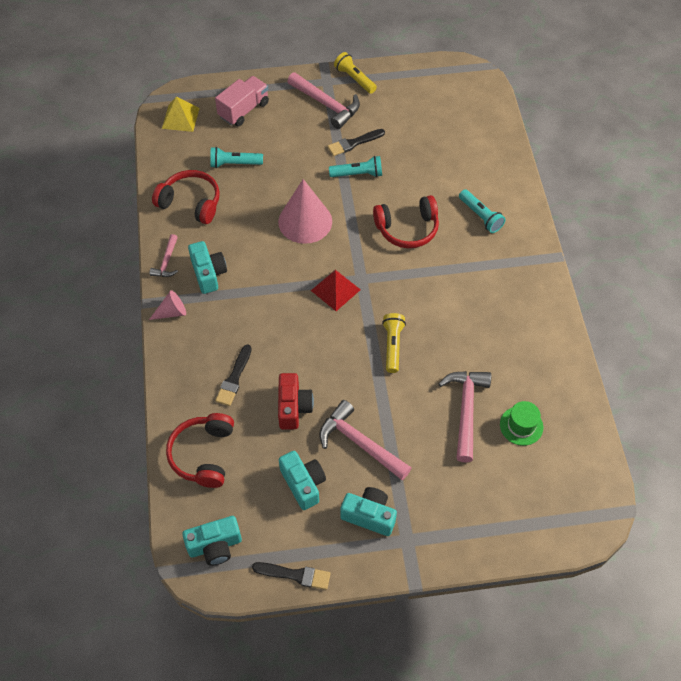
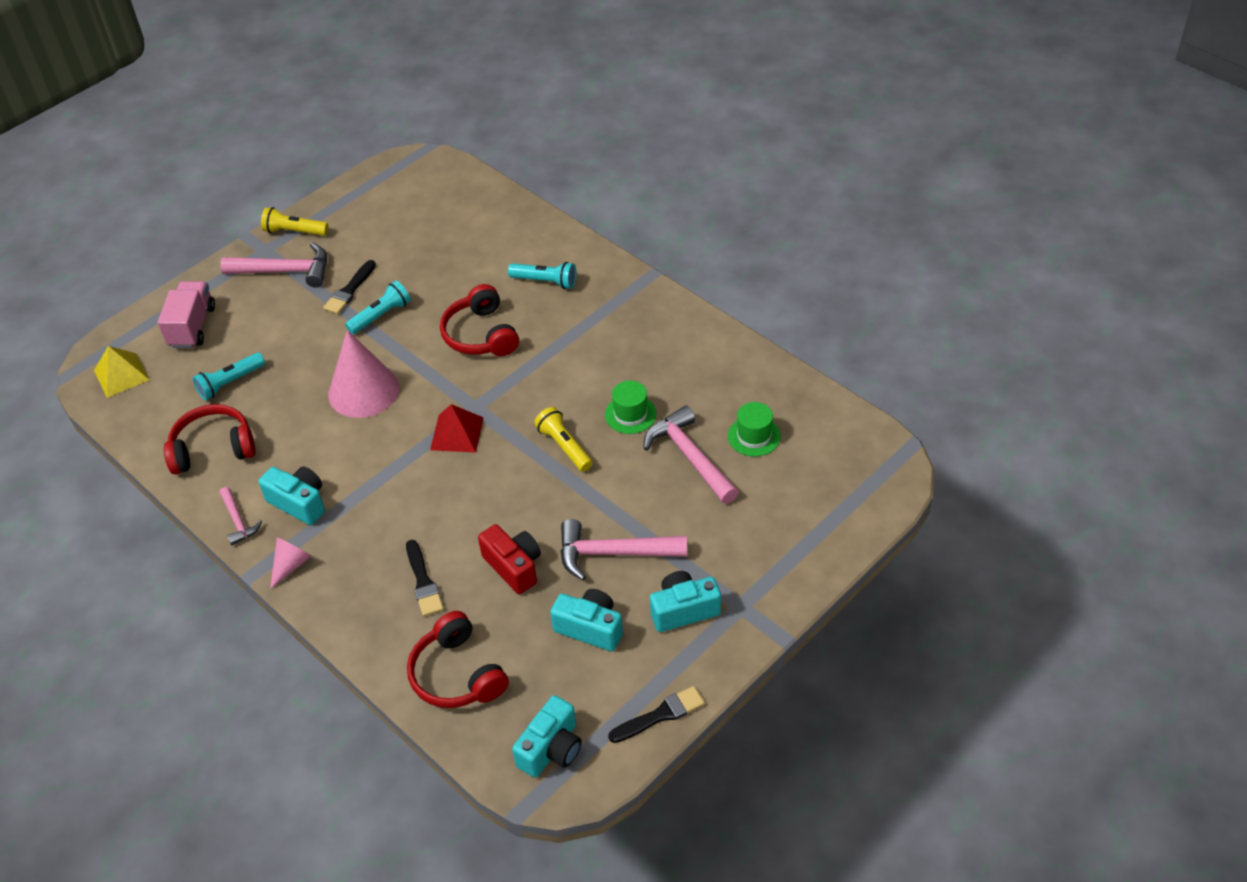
camera: 35 degrees left, 10 degrees down
(407, 229) = (481, 335): red headphones -> red headphones turned 120 degrees clockwise
(454, 352) = (630, 414): none -> green hat

